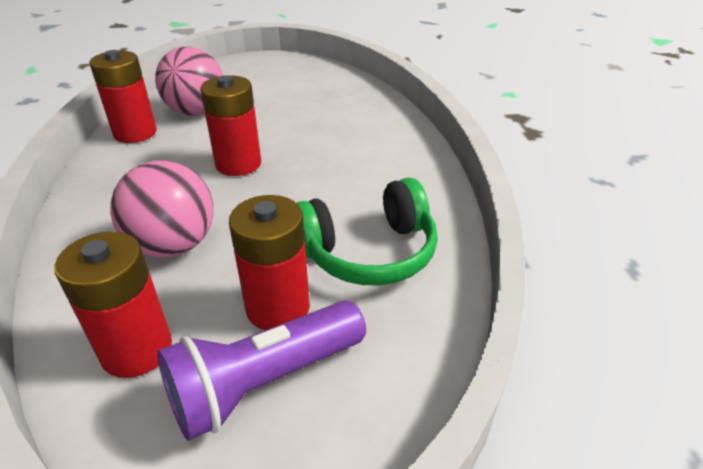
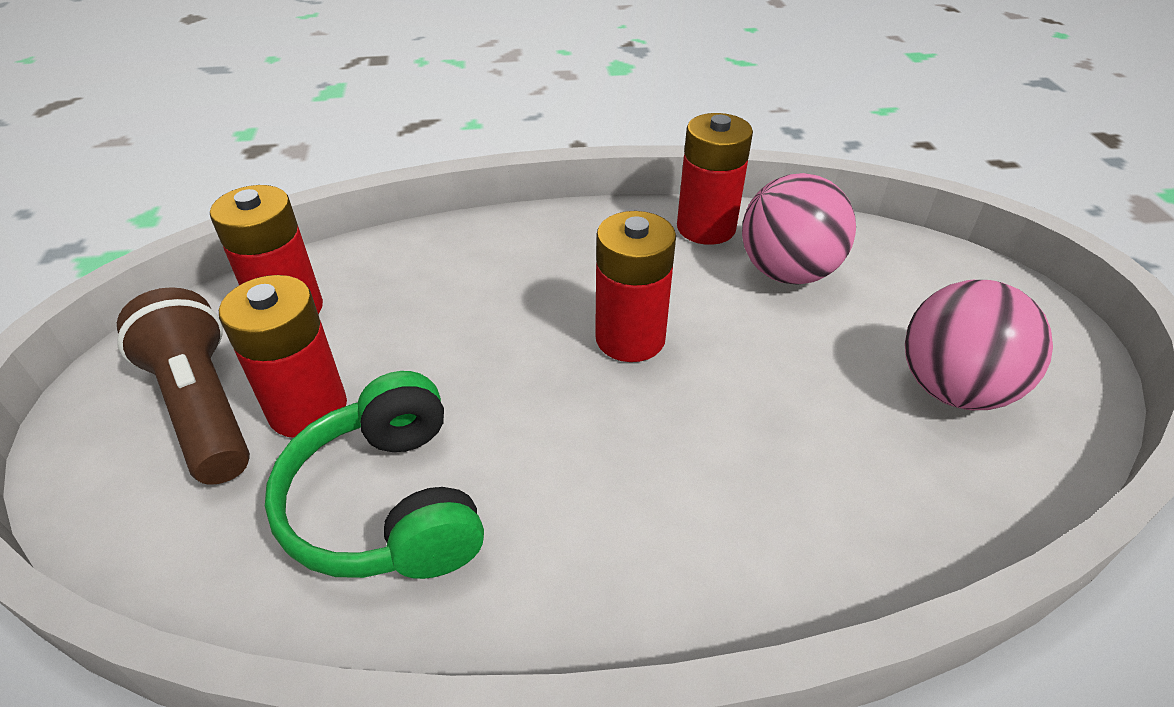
camera: 90 degrees right, 5 degrees up
(174, 245) = (444, 306): pink ball -> pink ball (952, 389)
(264, 382) = (203, 407): purple flashlight -> brown flashlight

